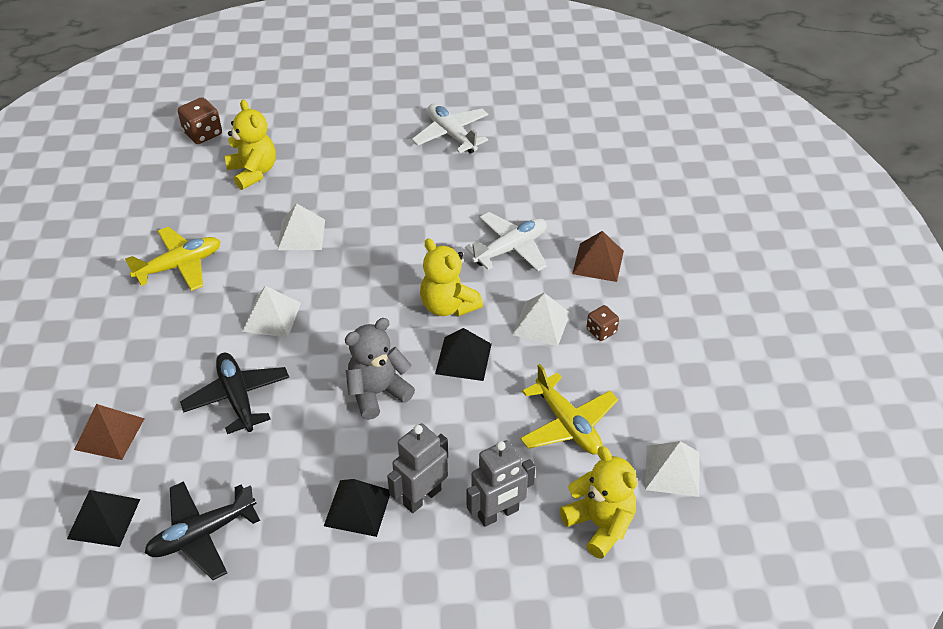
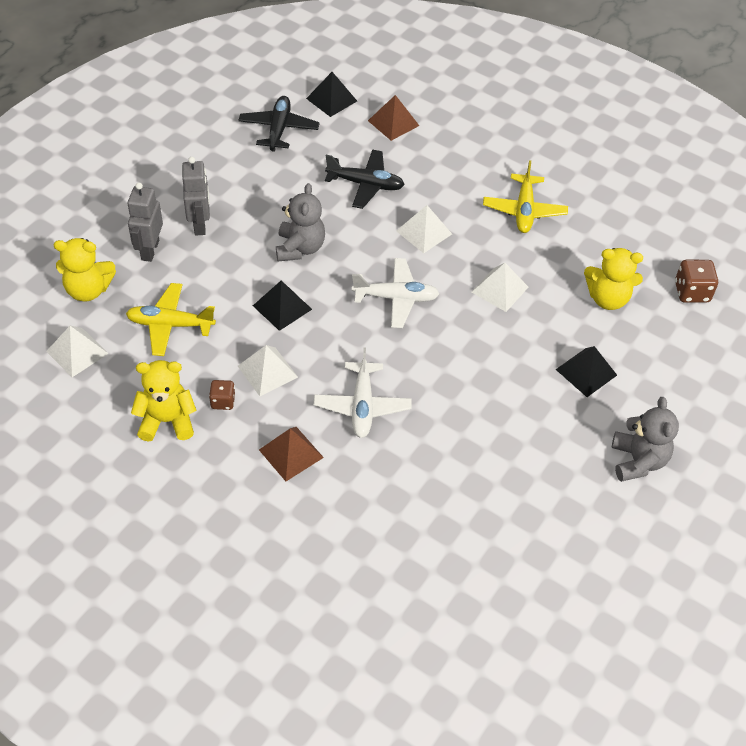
camera: 125 degrees right, 5 degrees up
(358, 508) = (225, 195): black pyramid -> black pyramid (586, 372)
(405, 100) = (638, 461): none -> grey teddy bear
(448, 306) = (339, 329): yellow teddy bear -> yellow teddy bear (167, 421)
(451, 135) = (552, 463): white plane -> white plane (396, 298)

